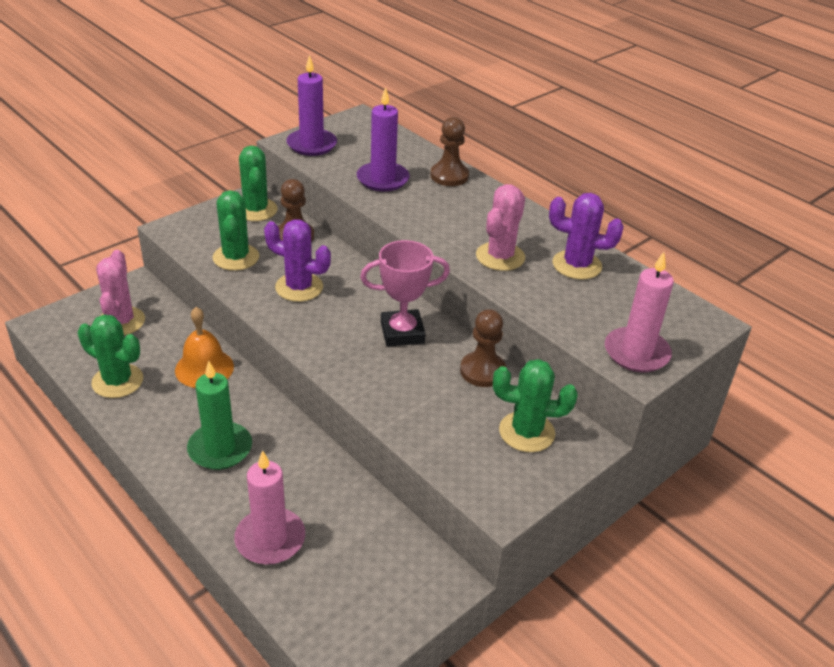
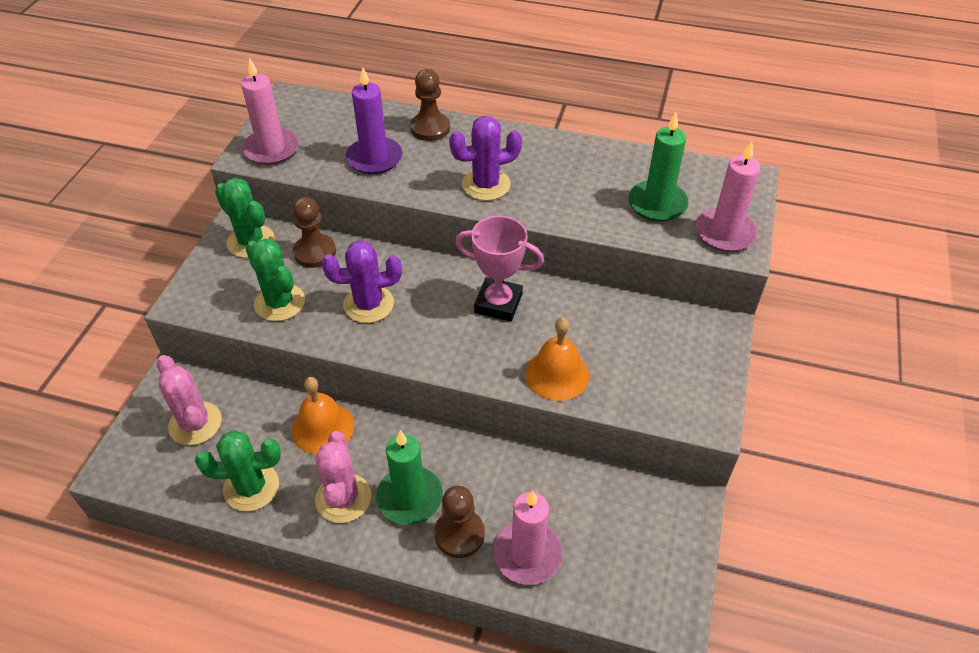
camera: 30 degrees left, 10 degrees up
(312, 145) = (271, 149): purple candle -> pink candle
(399, 405) = (557, 374): none -> orange bell
(402, 332) = (498, 303): pink trophy -> pink trophy turned 60 degrees clockwise
(482, 371) = (593, 306): brown pawn -> brown pawn (459, 534)
(500, 257) = (546, 192): pink cactus -> pink cactus (343, 498)
(526, 432) = (672, 343): green cactus -> none
(577, 265) = (612, 171): purple cactus -> purple cactus (486, 185)
(593, 305) = (657, 204): none -> green candle

